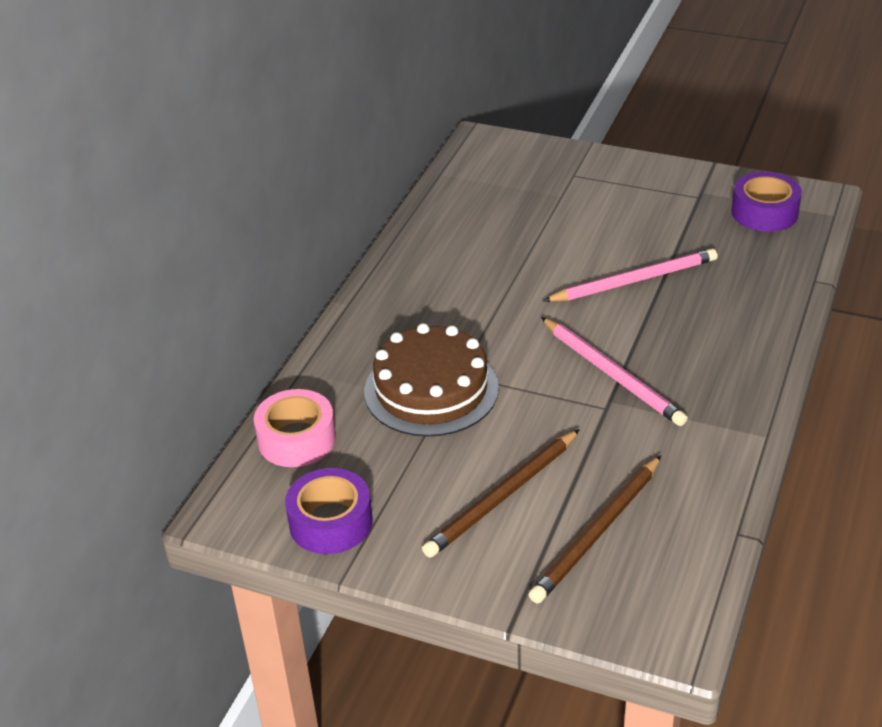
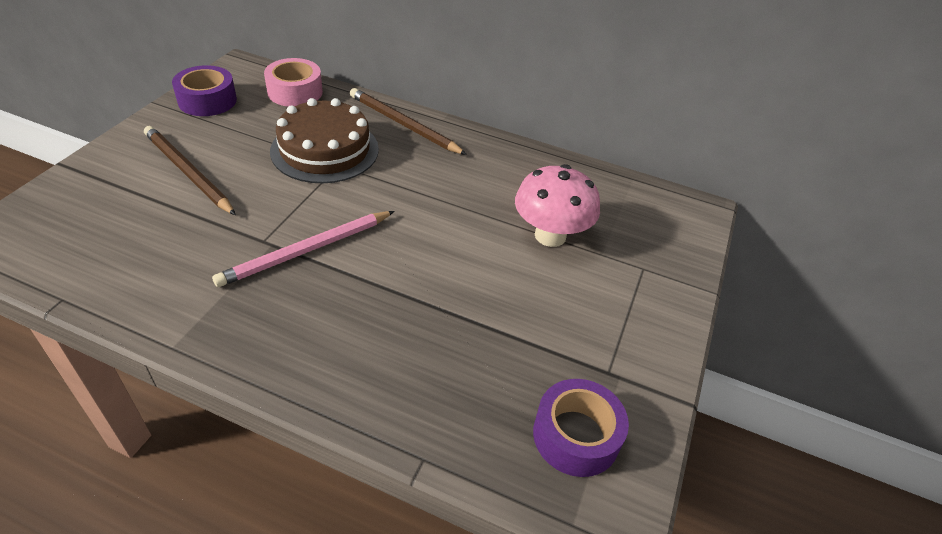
camera: 85 degrees right, 5 degrees up
(544, 224) = (550, 235): none -> pink mushroom
(597, 532) = (119, 215): brown pencil -> brown pencil (403, 124)
(634, 280) = (447, 287): pink pencil -> none

